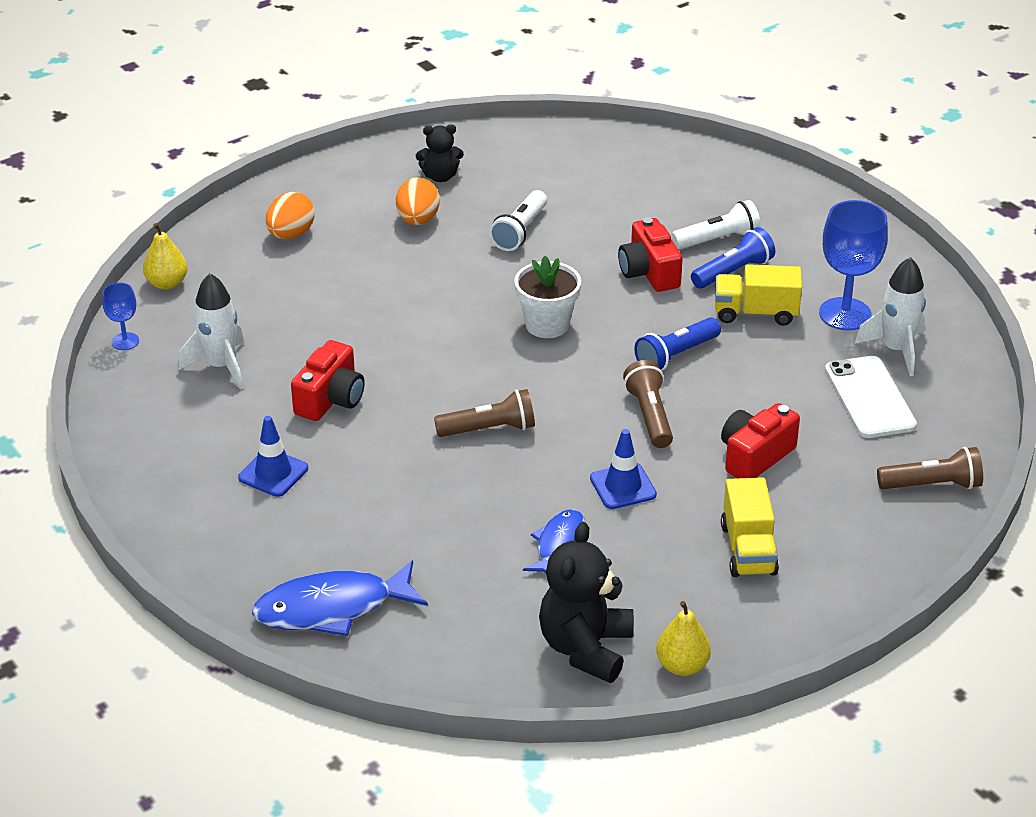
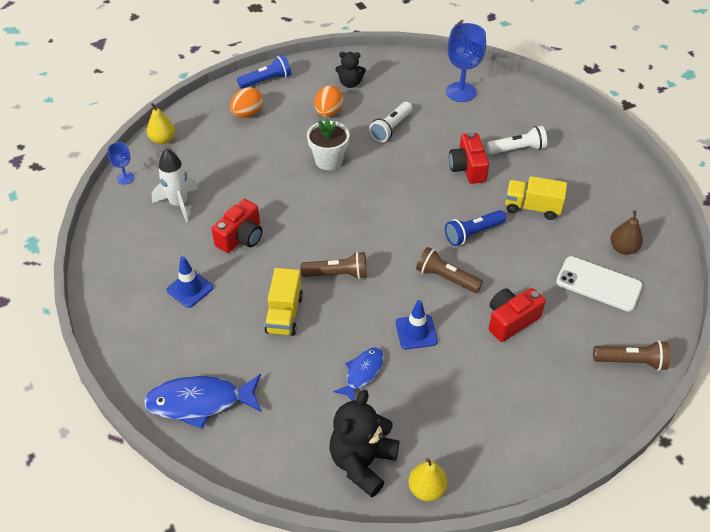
camera: 10 degrees right, 10 degrees up
(547, 324) = (393, 199): white flower pot -> white flower pot (329, 160)
(649, 415) = (446, 278): brown flashlight -> brown flashlight turned 60 degrees counterclockwise
(733, 272) = (523, 174): blue flashlight -> blue flashlight (267, 80)
(748, 549) = (492, 396): yellow truck -> yellow truck (284, 314)
(845, 314) = (592, 216): blue goblet -> blue goblet (461, 92)
(869, 397) = (598, 284): white phone -> white phone turned 60 degrees counterclockwise
(896, 350) = (623, 248): white rocket -> brown pear

